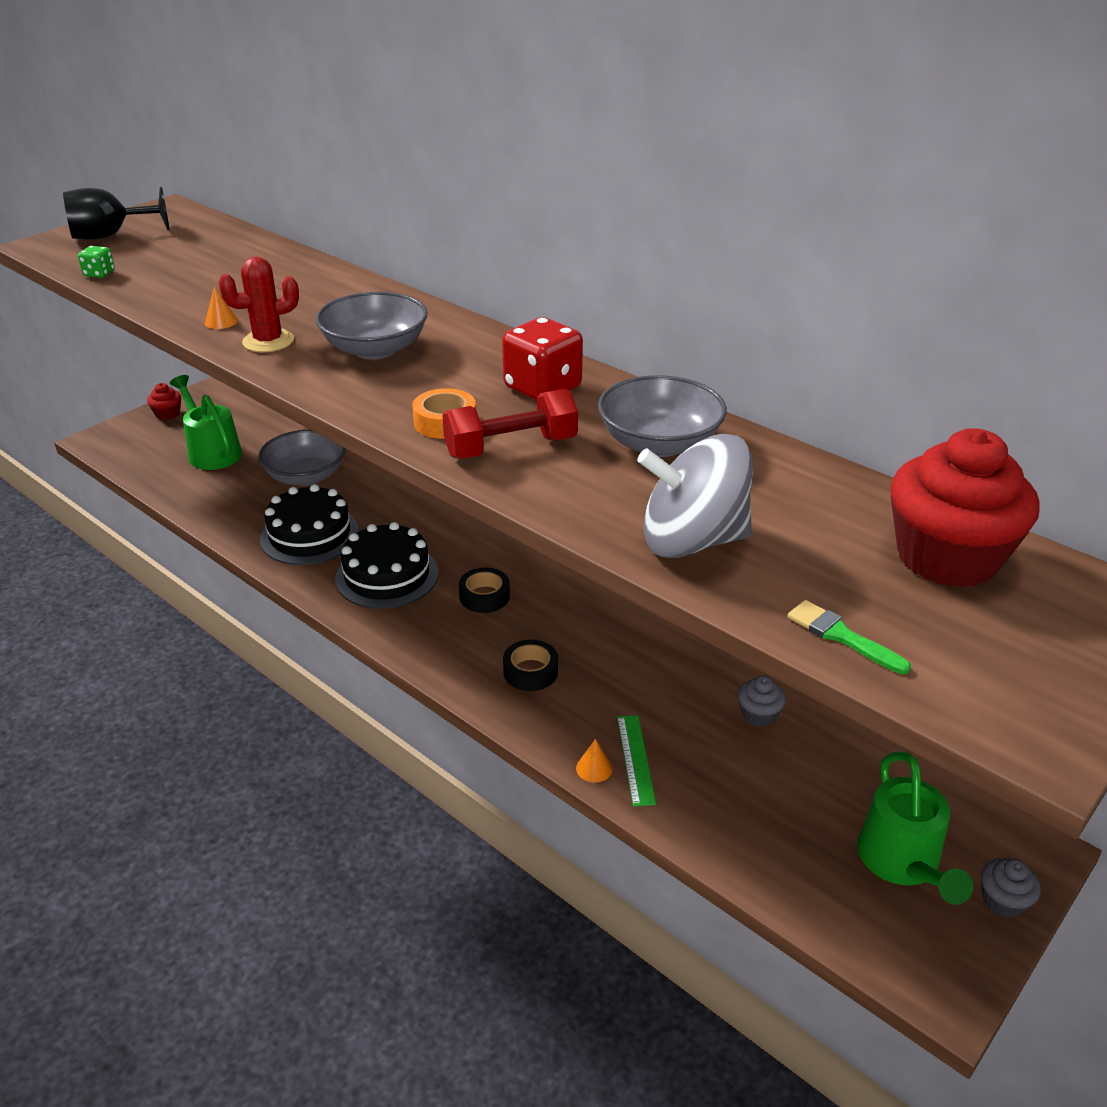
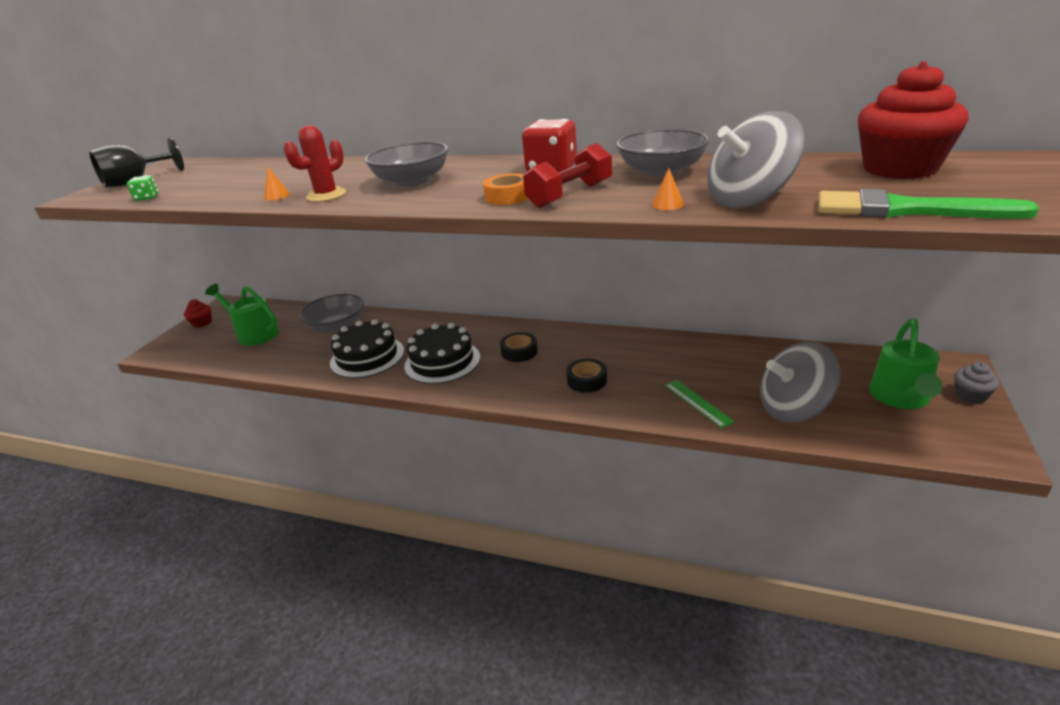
camera: 20 degrees left, 5 degrees down
(594, 768) = (677, 417): orange cone -> orange cone (667, 204)
(746, 818) = (793, 409): none -> grey spinning top
(758, 714) = (745, 355): grey cupcake -> none
(841, 636) = (904, 210): green brush -> green brush, size x2.01
(903, 863) = (901, 398): green watering can -> green watering can turned 45 degrees clockwise

